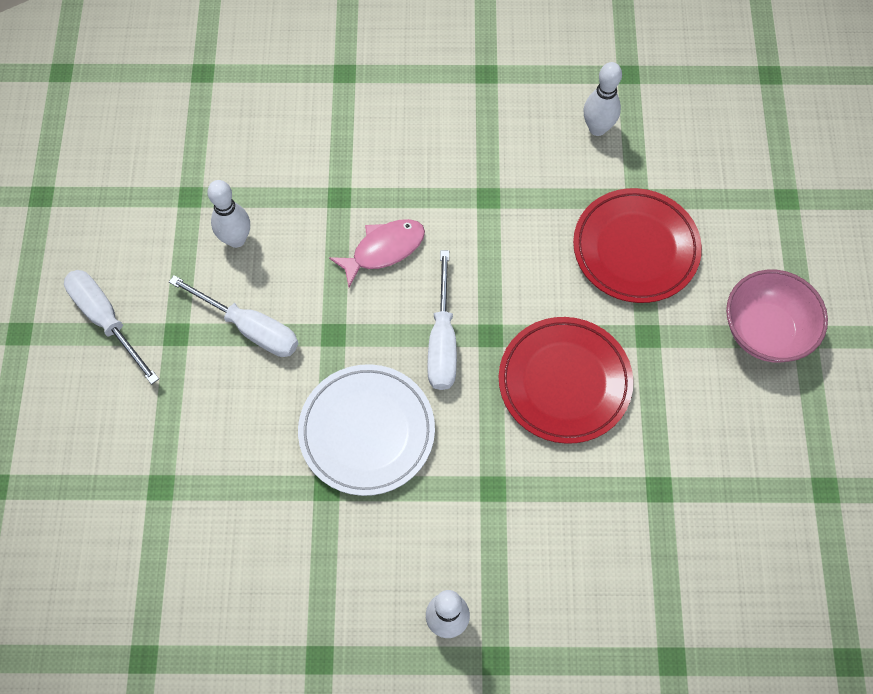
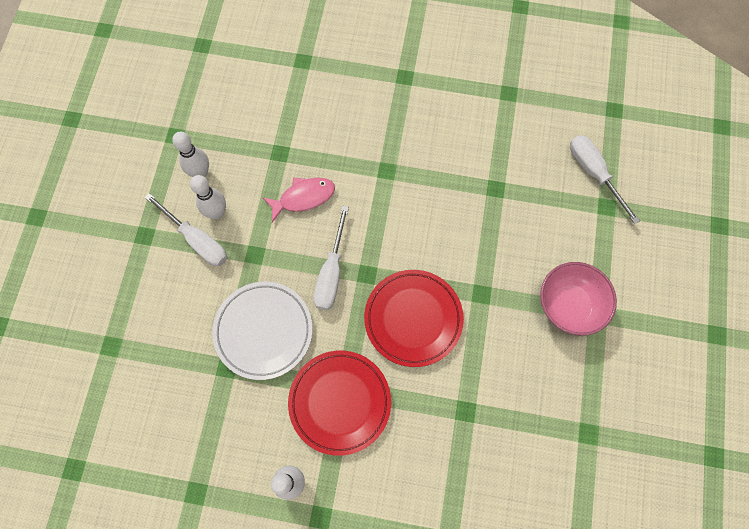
camera: 10 degrees right, 5 degrees up
(106, 320) = (98, 217): white screwdriver -> white screwdriver (594, 173)
(597, 128) = (477, 131): white bowling pin -> white bowling pin (217, 212)
(635, 249) = (486, 227): red plate -> red plate (340, 402)

